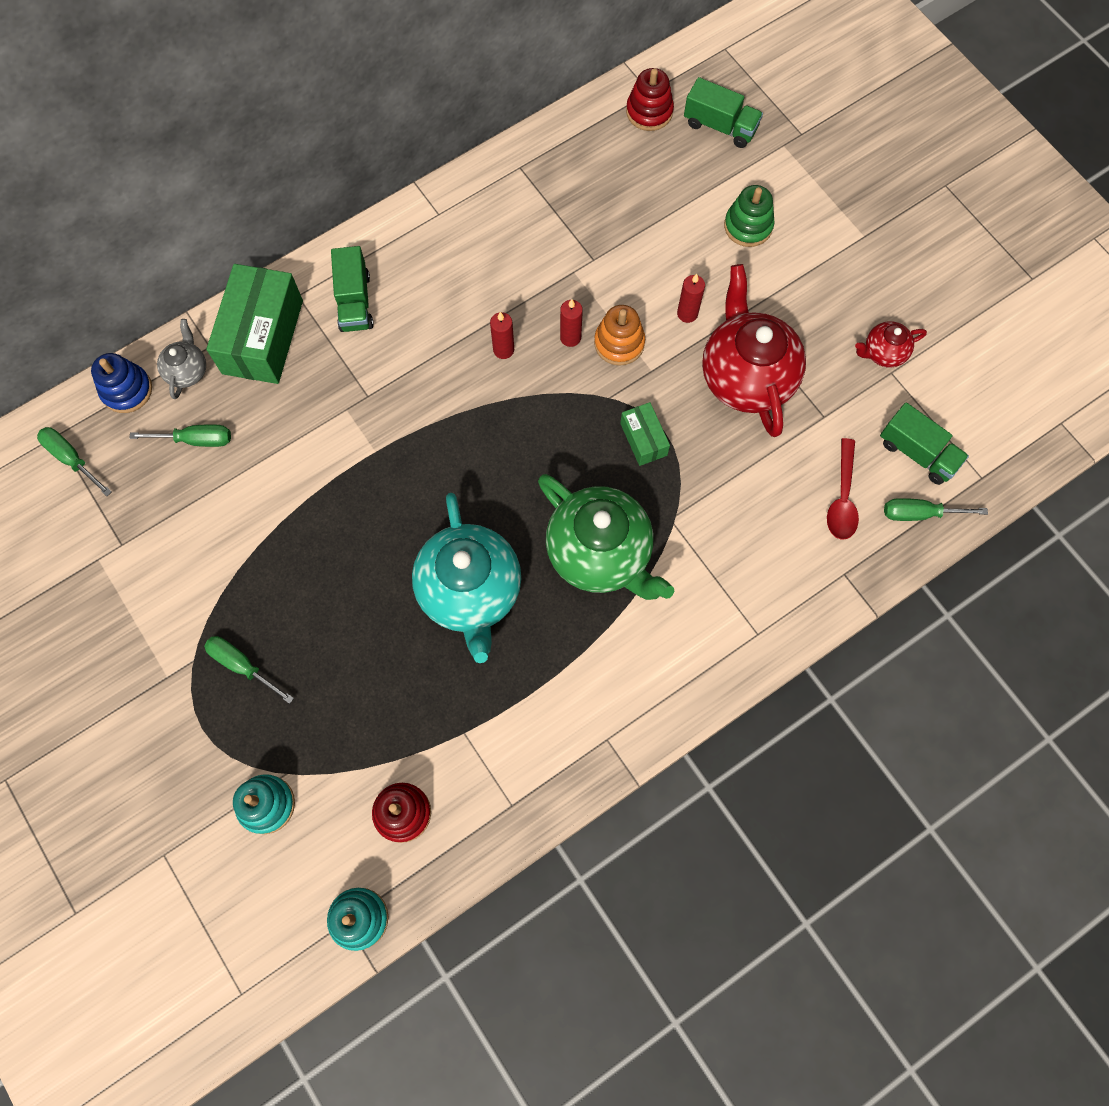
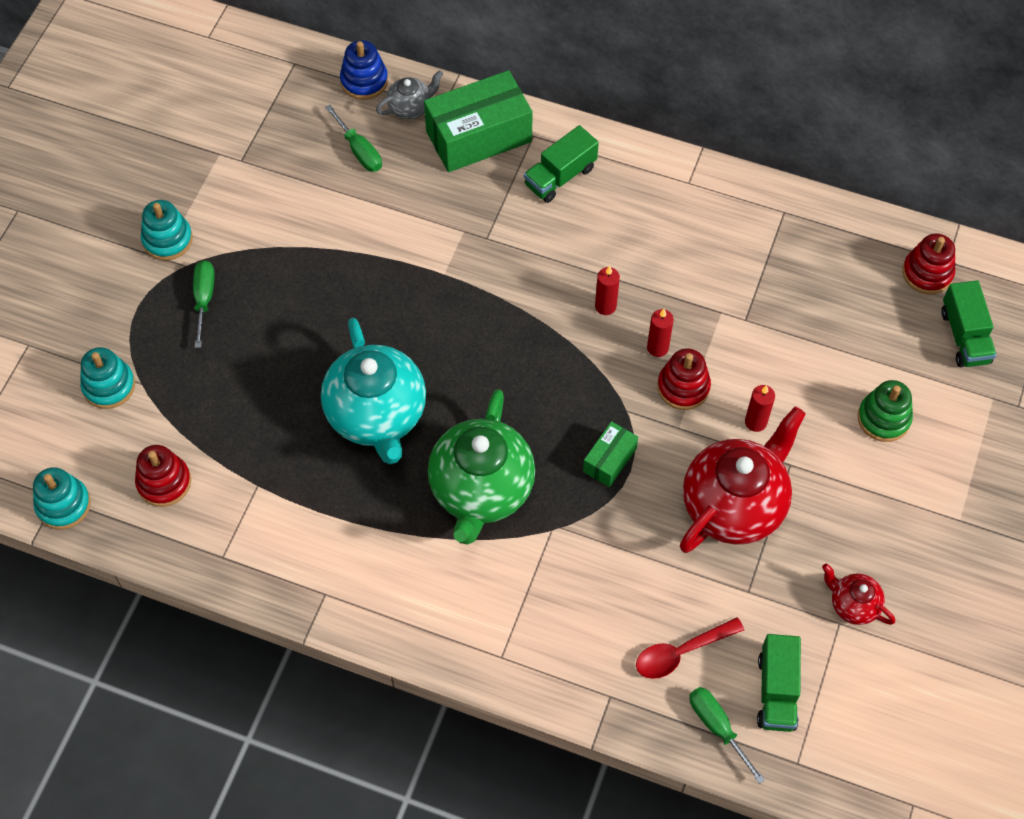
camera: 55 degrees right, 10 degrees down
(72, 459) = (283, 85): green screwdriver -> none
(152, 660) = (167, 239): none -> turquoise stacking toy
(470, 591) = (377, 415): turquoise teapot -> turquoise teapot turned 60 degrees counterclockwise
(619, 343) = (683, 387): orange stacking toy -> red stacking toy

